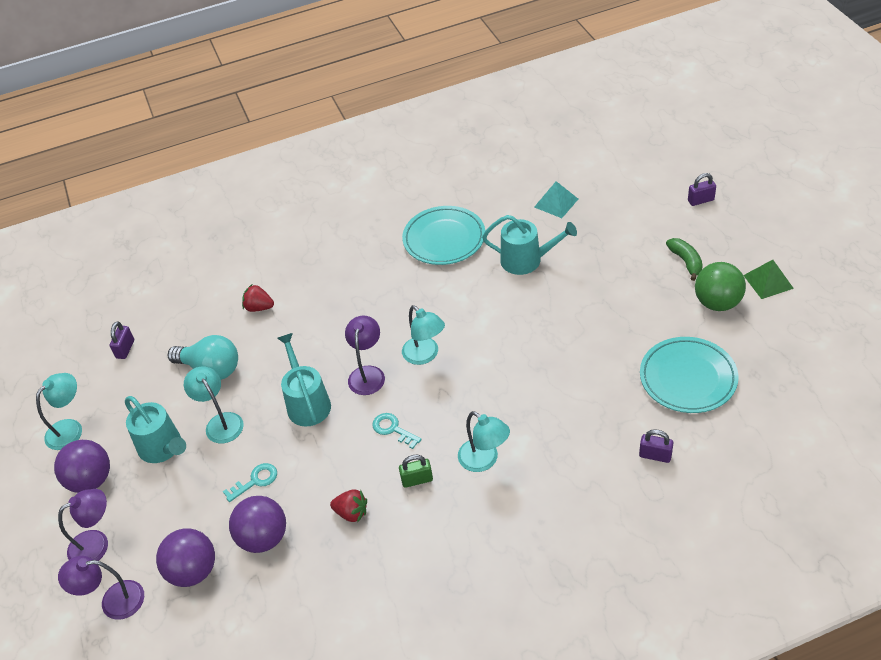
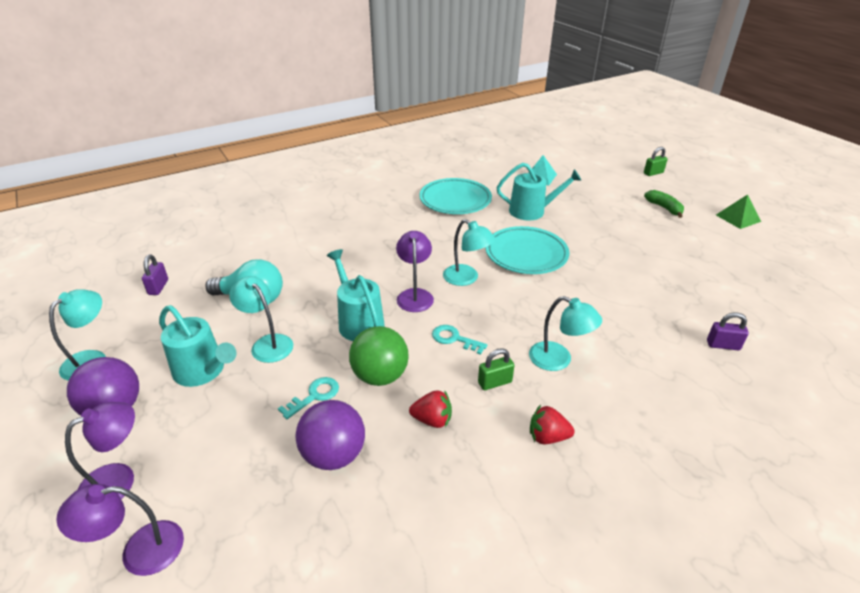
camera: 15 degrees left, 10 degrees down
(193, 571) = (249, 501): purple ball -> none
(259, 307) = (295, 250): red strawberry -> red strawberry (547, 437)
(688, 378) = (715, 284): turquoise plate -> turquoise plate (526, 254)
(700, 200) = (653, 173): purple padlock -> green padlock
(717, 303) = (706, 232): green ball -> green ball (380, 376)

